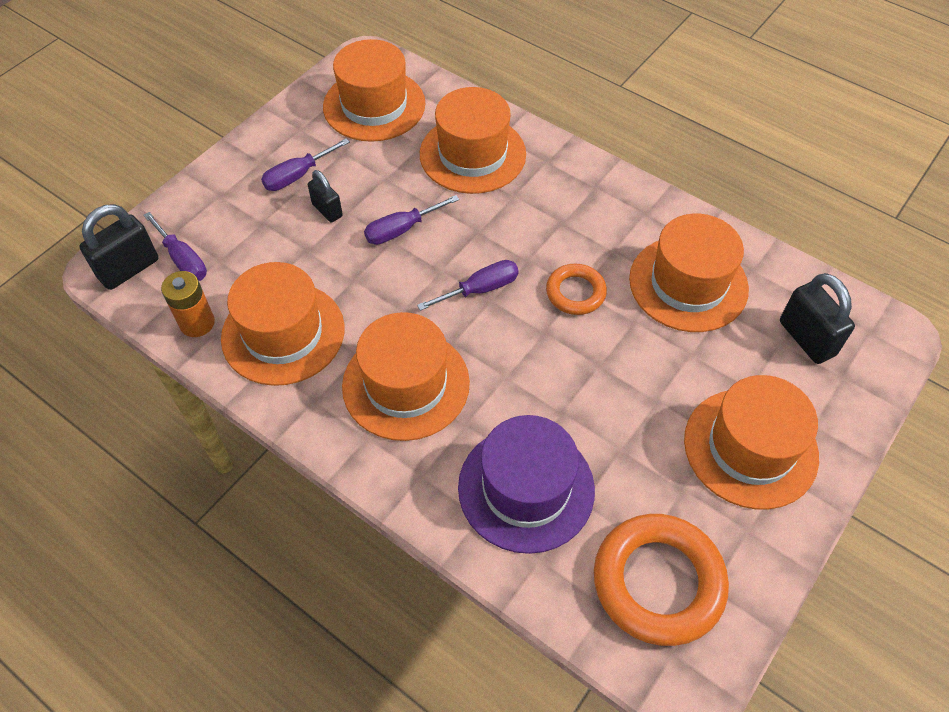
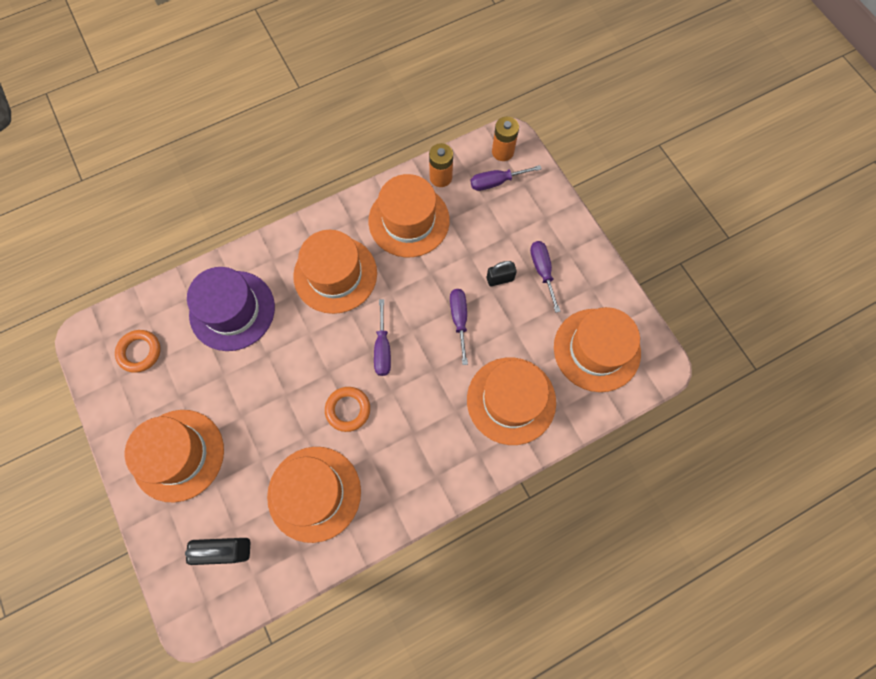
camera: 115 degrees right, 15 degrees up
(129, 269) = (502, 152): black padlock -> orange battery
(658, 582) = (140, 352): orange ring -> orange ring, size x0.56

